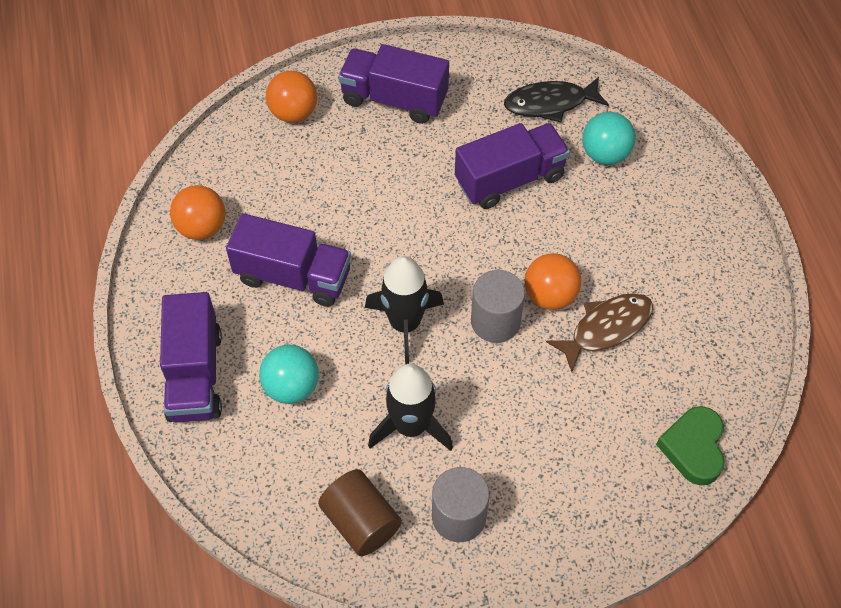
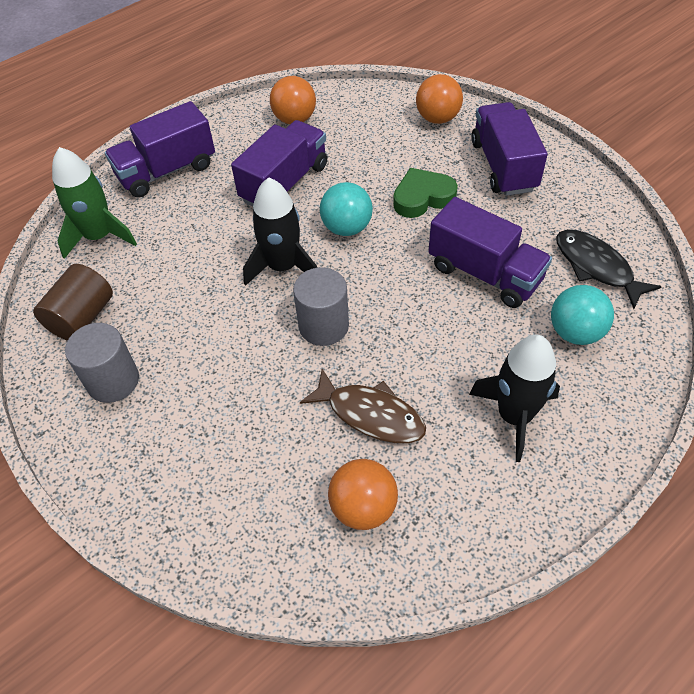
camera: 65 degrees right, 5 degrees down
(253, 472) = (99, 236): none -> green rocket
(291, 387) = (184, 225): turquoise ball -> turquoise ball (347, 228)
(293, 276) = (284, 183): purple truck -> purple truck turned 135 degrees counterclockwise
(411, 426) = (186, 312): black rocket -> black rocket (514, 416)
(550, 296) = (378, 355): orange ball -> orange ball (363, 507)
(693, 448) = (275, 549): green heart -> green heart (422, 197)

